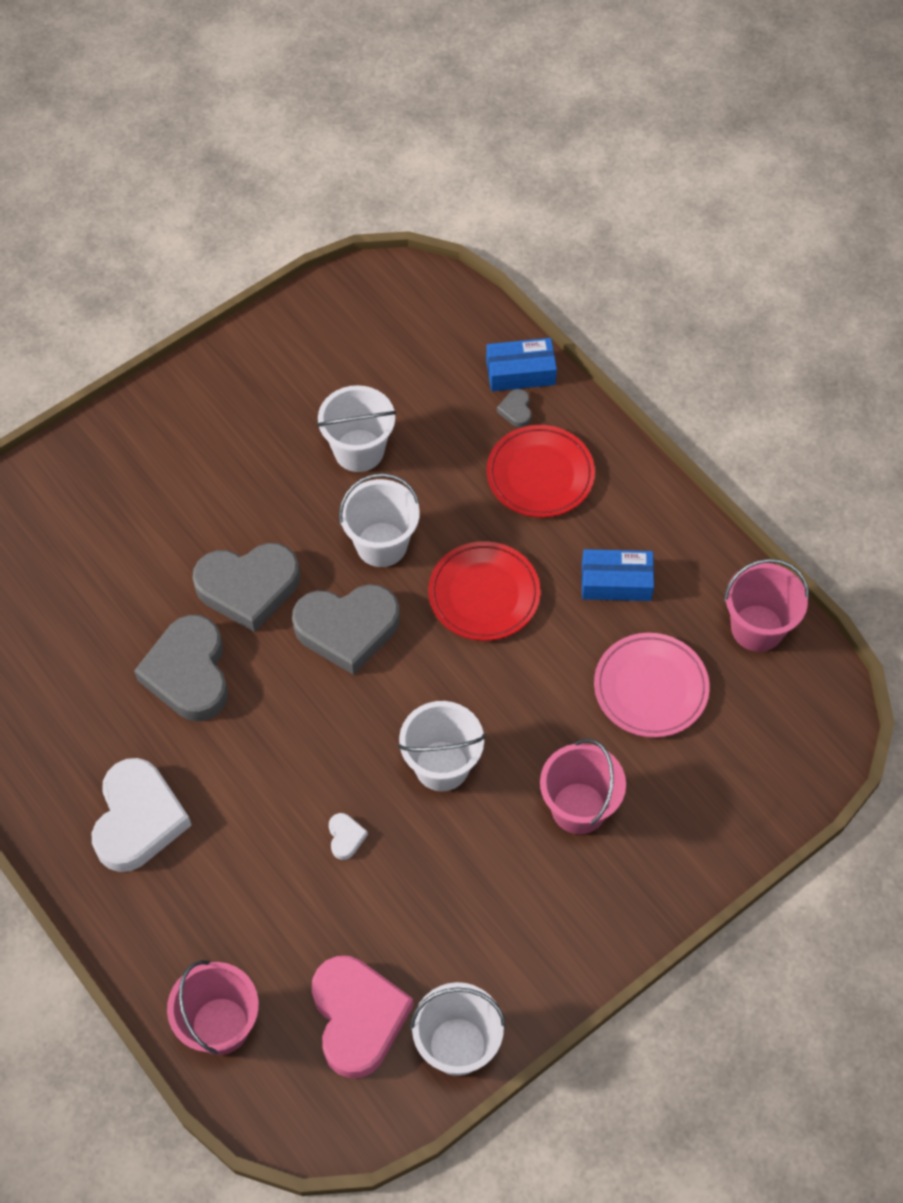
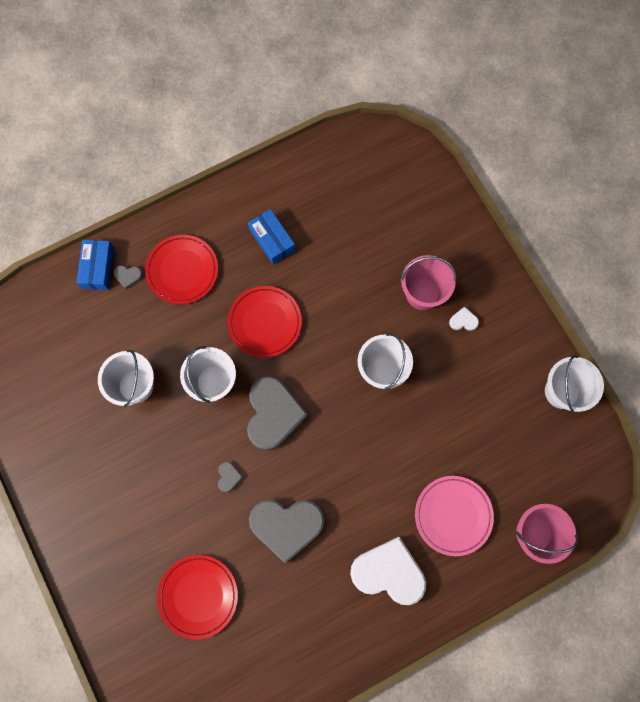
camera: 80 degrees left, 15 degrees up
(81, 580) = (198, 596): none -> red plate
(248, 588) = (229, 477): grey heart -> grey heart, size x0.41
(345, 837) = (421, 437): white heart -> white heart (463, 321)
(358, 1017) = (538, 447): pink heart -> none
(616, 582) = (272, 240): blue box -> blue box turned 45 degrees counterclockwise
(650, 688) = (350, 235): pink plate -> pink plate (453, 515)
(757, 628) = (320, 165): pink bucket -> none

